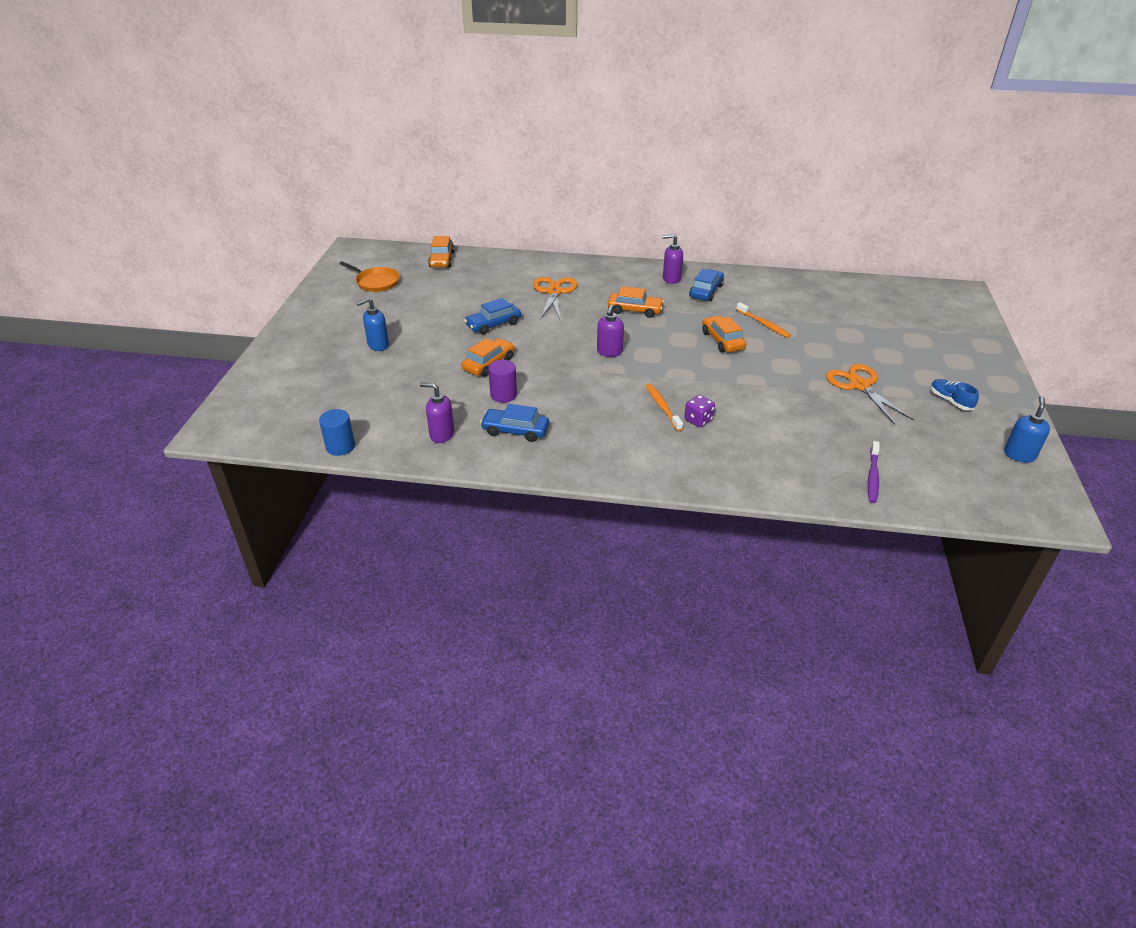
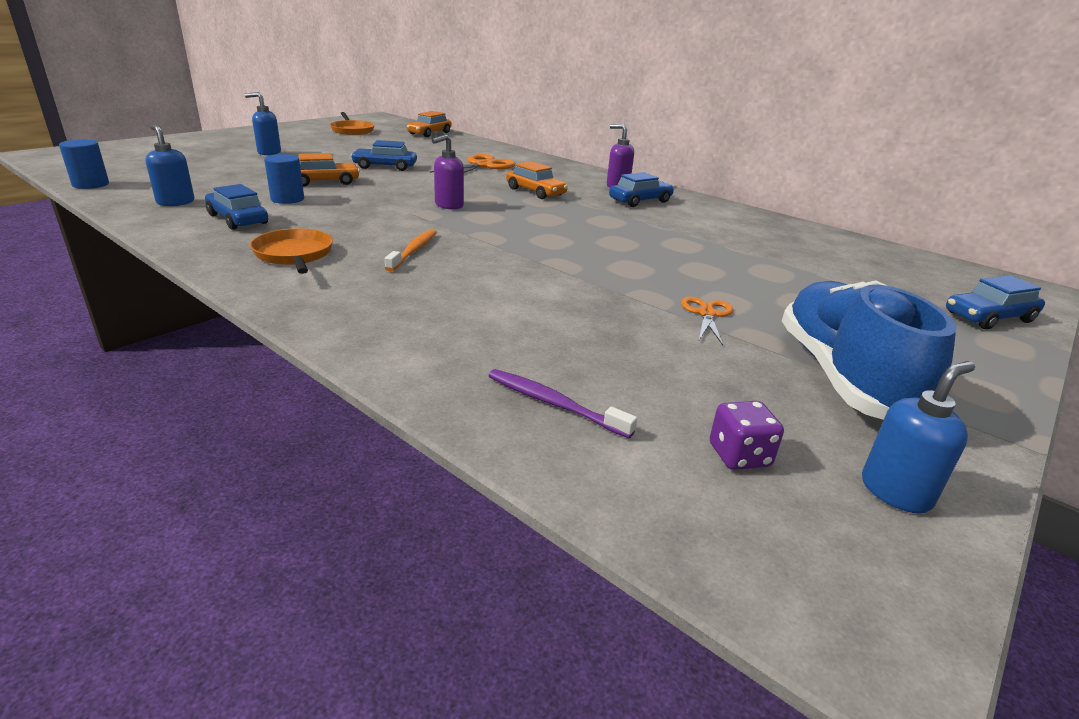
camera: 30 degrees right, 10 degrees down
(441, 435) = (175, 202): purple soap dispenser -> blue soap dispenser
(503, 395) = (287, 199): purple cylinder -> blue cylinder
(608, 444) = (294, 254): none -> orange pan
(698, 420) = (429, 271): purple dice -> purple dice (739, 455)
(722, 340) = (589, 231): orange car -> none
(763, 324) = (665, 235): orange toothbrush -> none
(859, 385) = (707, 314): orange scissors -> orange scissors, size x0.59
(872, 476) = (554, 404): purple toothbrush -> purple toothbrush turned 75 degrees clockwise
(950, 401) = (842, 376): blue shoe -> blue shoe, size x2.36
(966, 326) = (988, 317): none -> blue car

